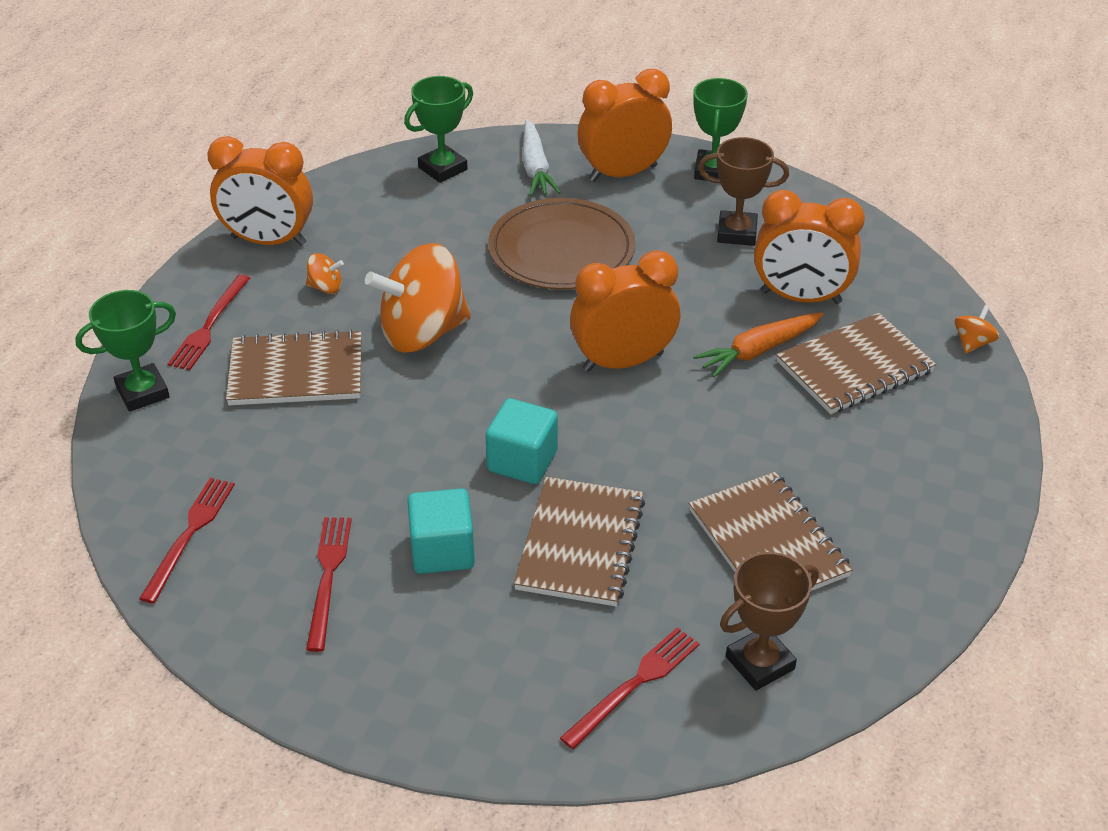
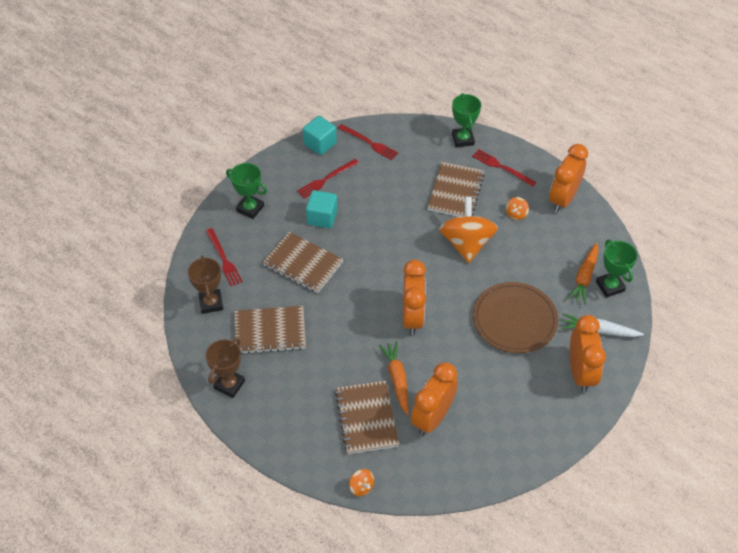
camera: 110 degrees right, 10 degrees up
(328, 577) = (326, 179): red fork -> red fork turned 120 degrees clockwise
(436, 195) = (584, 277): none -> orange carrot
(522, 461) = (361, 258): turquoise cube -> turquoise cube (320, 144)
(713, 171) = (569, 422): green trophy -> green trophy (250, 208)
(736, 233) = (502, 410): brown trophy -> brown trophy (229, 384)

